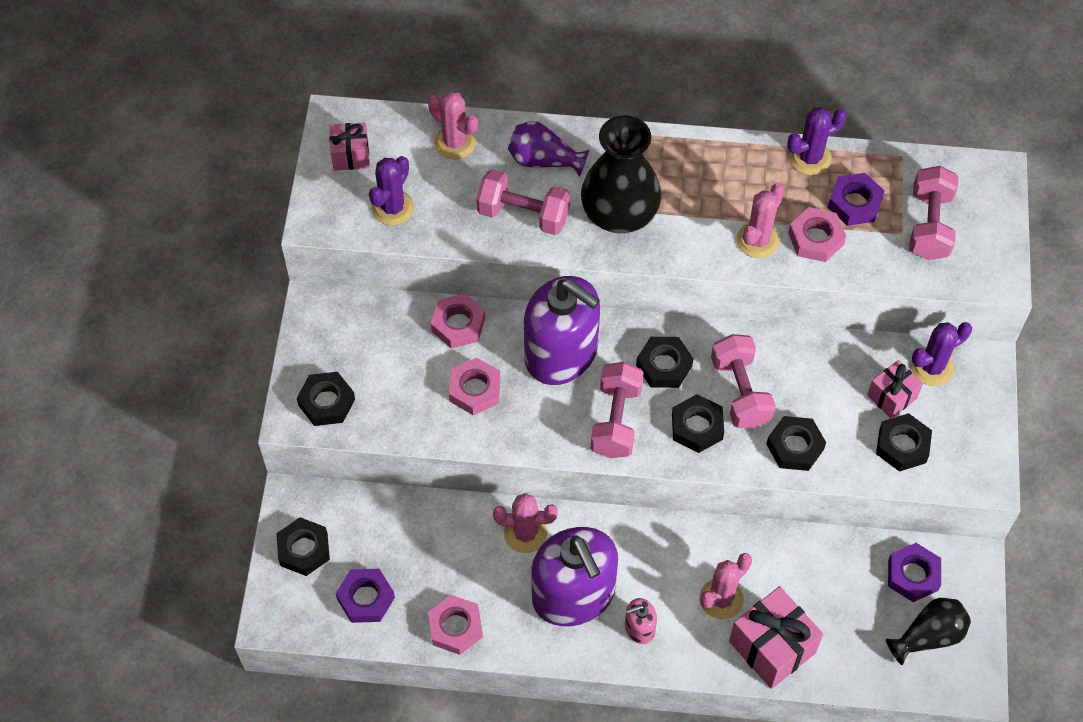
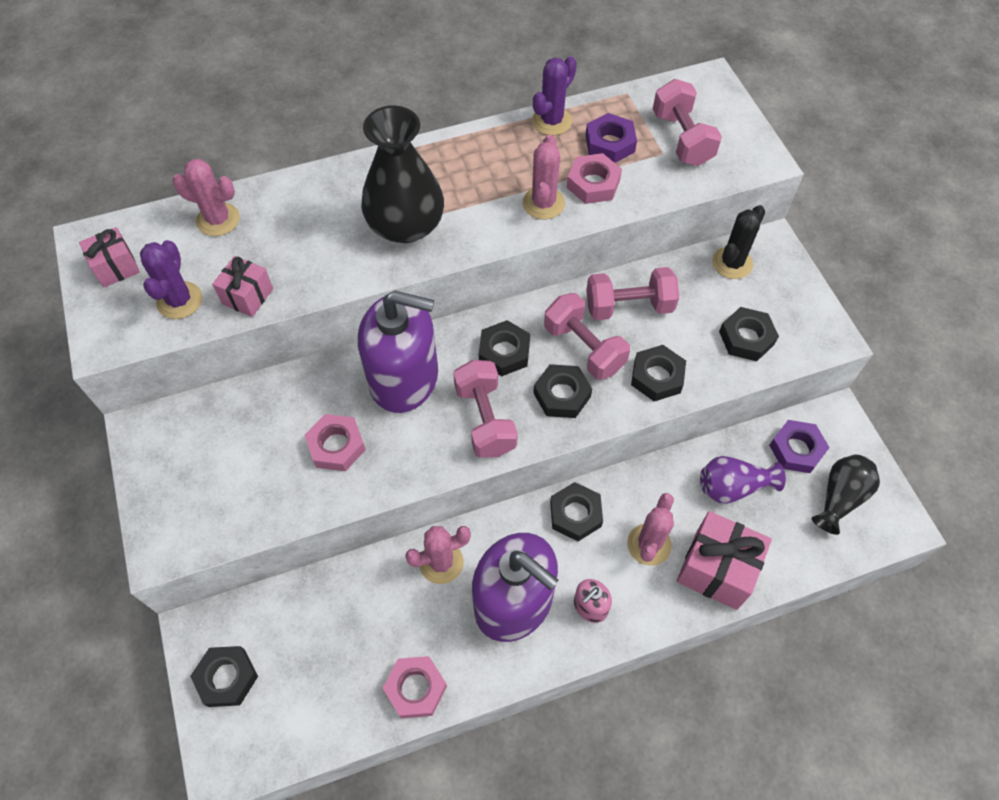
camera: 25 degrees left, 0 degrees up
(326, 402) = (189, 520): black nut -> black nut (575, 514)
(366, 598) = (312, 700): purple nut -> none
(458, 324) = (293, 391): pink nut -> none
(523, 214) = (314, 259): pink dumbbell -> pink dumbbell (629, 306)
(544, 160) = (312, 205): purple vase -> purple vase (732, 487)
(892, 397) = (714, 300): pink gift -> pink gift (247, 296)
(932, 367) = (732, 263): purple cactus -> black cactus

